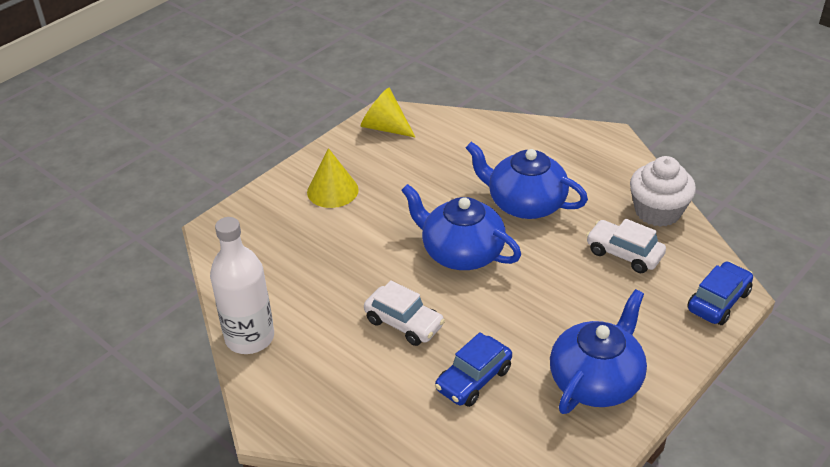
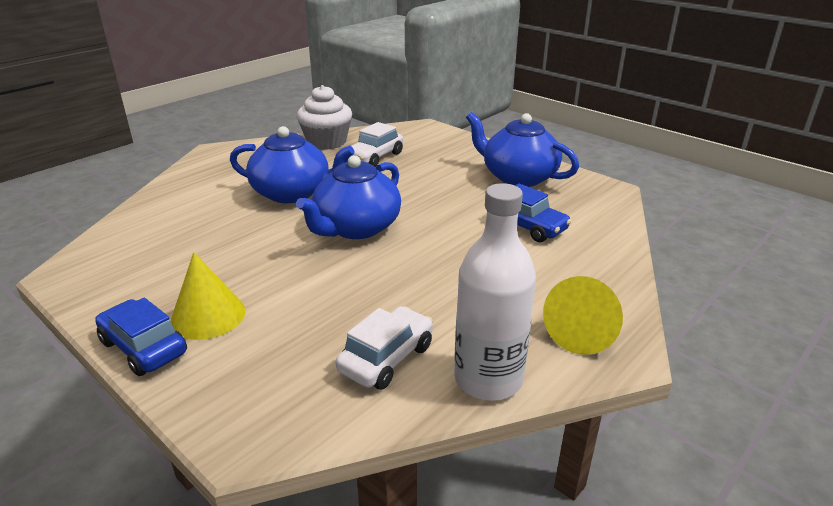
camera: 90 degrees left, 10 degrees down
(385, 127) = (95, 274): yellow cone -> yellow cone (582, 333)
(404, 323) = (458, 262): white car -> white car (386, 358)
(525, 203) = (293, 193): blue teapot -> blue teapot turned 105 degrees counterclockwise
(718, 301) = (432, 132): blue car -> blue car (144, 347)

